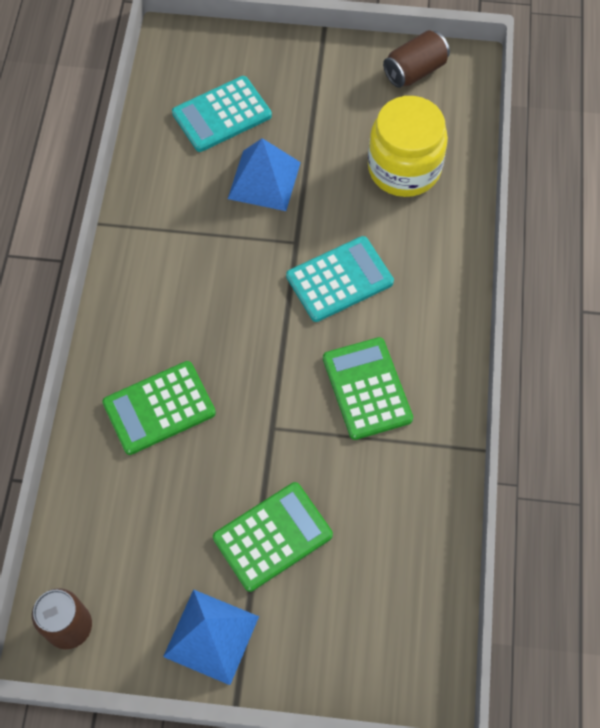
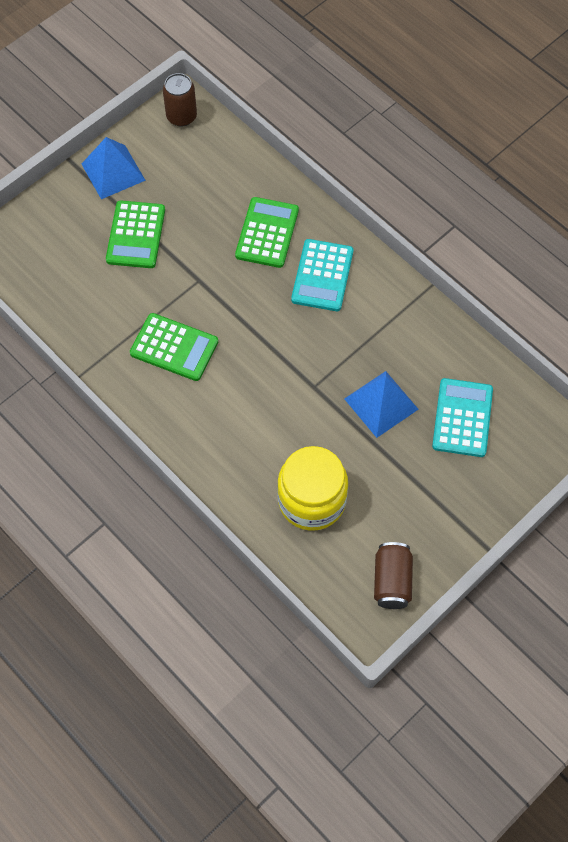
camera: 130 degrees right, 0 degrees up
(339, 279) = (262, 390): turquoise calculator -> turquoise calculator (322, 276)

